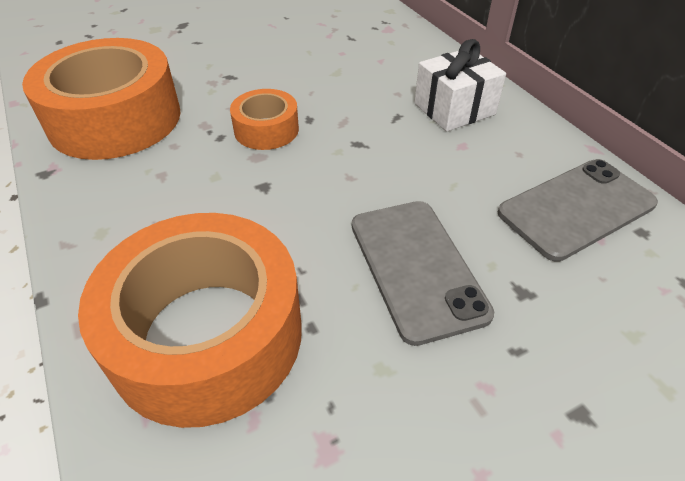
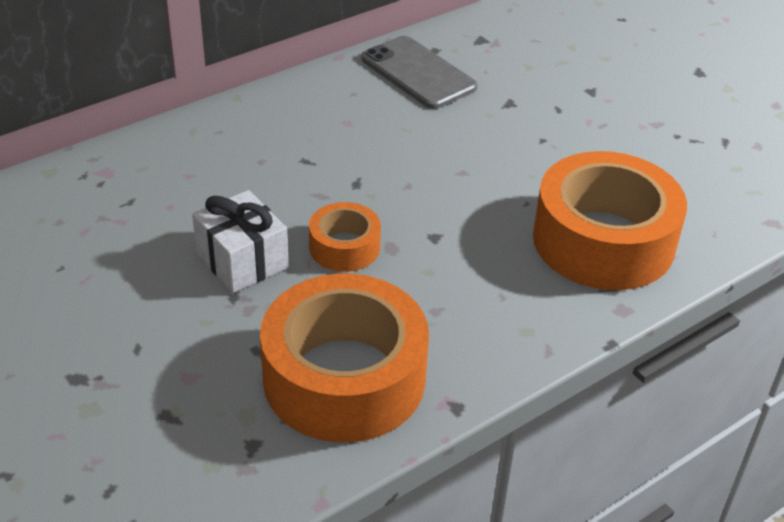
camera: 100 degrees left, 5 degrees down
(416, 267) = (504, 147): grey phone -> none
(454, 109) = (288, 125): white gift -> white gift (242, 260)

